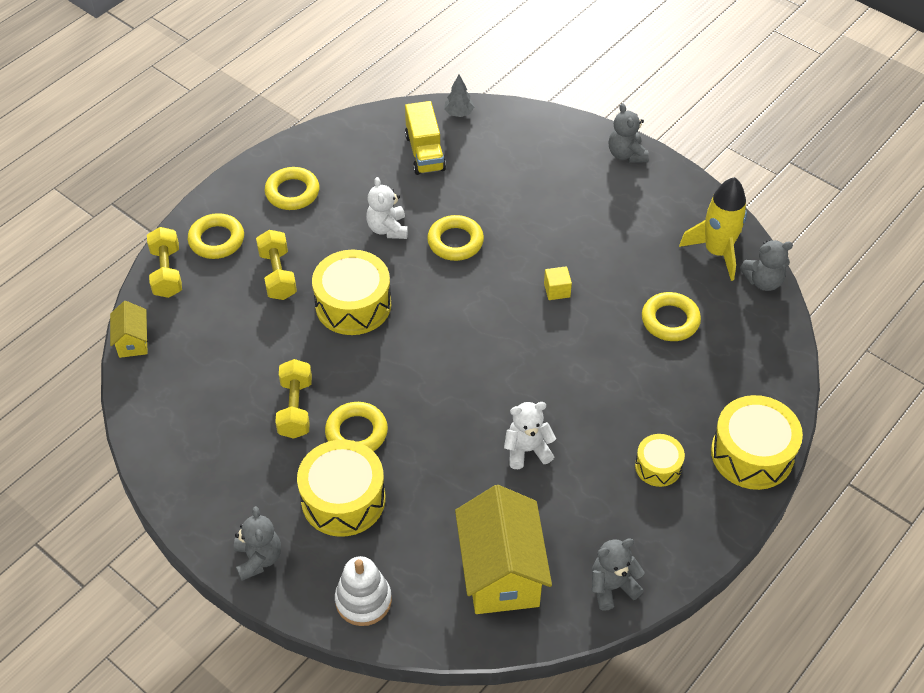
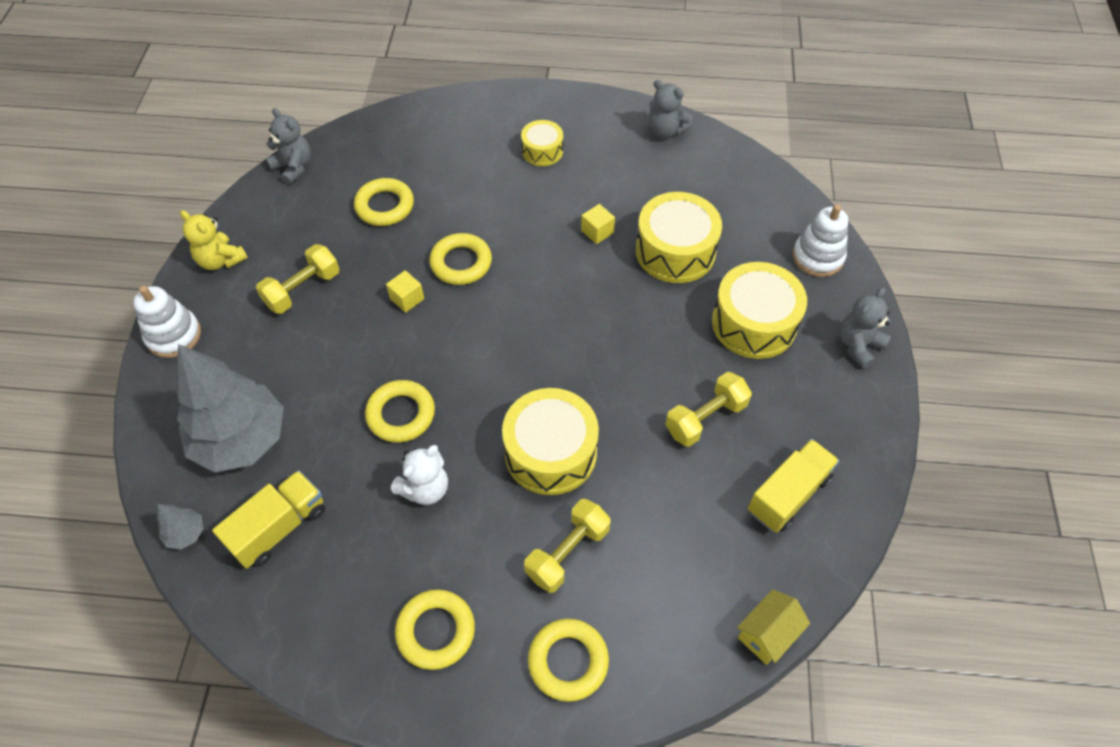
camera: 125 degrees left, 5 degrees up
(167, 272) = (655, 679): yellow dumbbell -> yellow dumbbell (302, 289)
(197, 416) = (788, 494): none -> yellow truck
(356, 432) = (686, 354): yellow ring -> yellow ring (461, 263)
(501, 572) = (714, 193): yellow house -> none
(506, 158) = (241, 440): none -> grey tree
(527, 450) = (597, 231): white teddy bear -> yellow cube
(626, 154) = (174, 335): grey teddy bear -> white stacking toy
(684, 201) = (221, 260): none -> yellow teddy bear
(717, 252) = (276, 210): yellow rocket -> none
(752, 454) = (485, 107): yellow drum -> yellow drum (675, 251)

